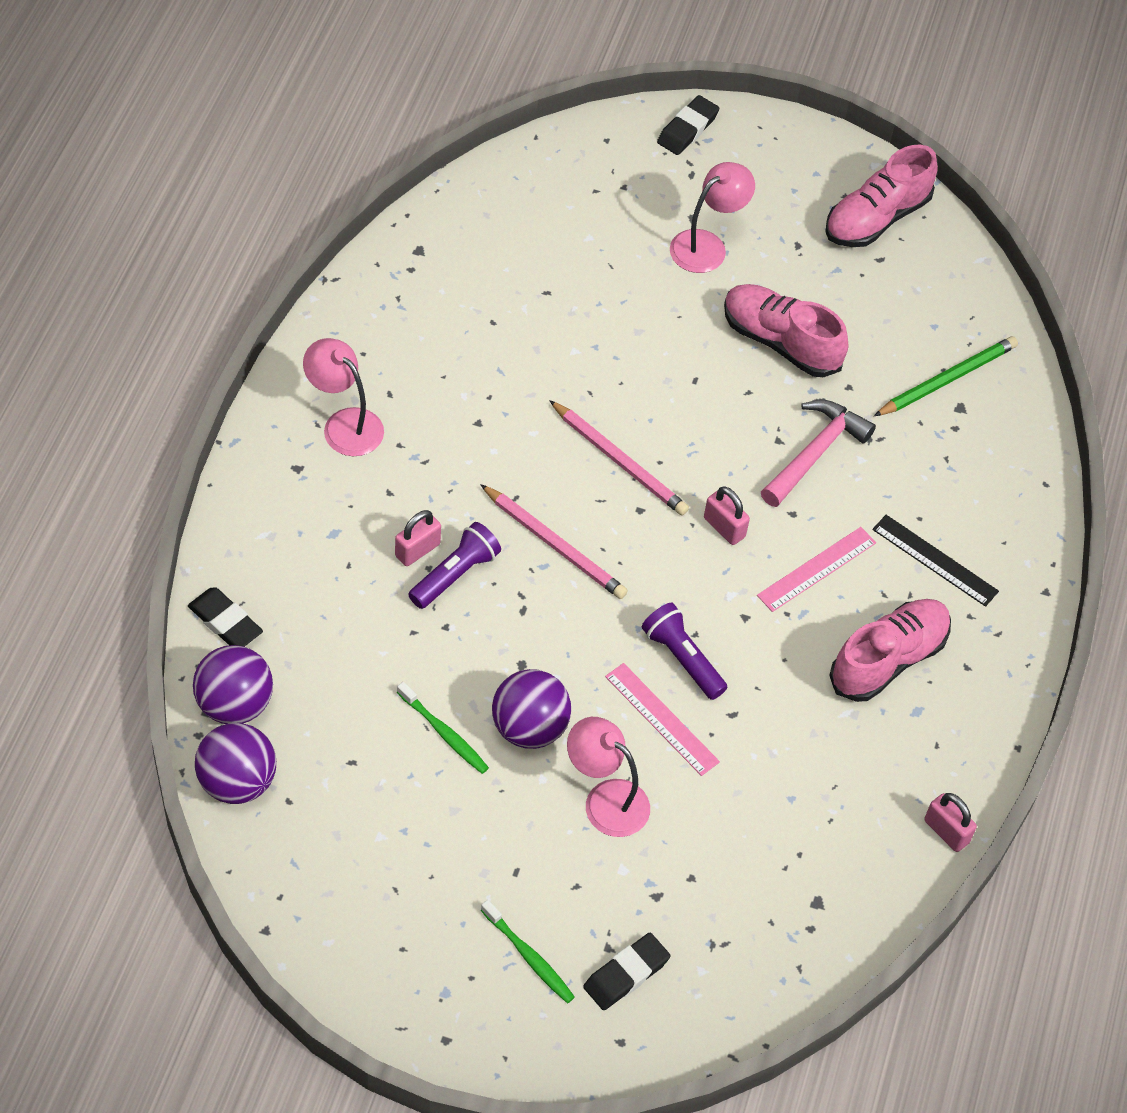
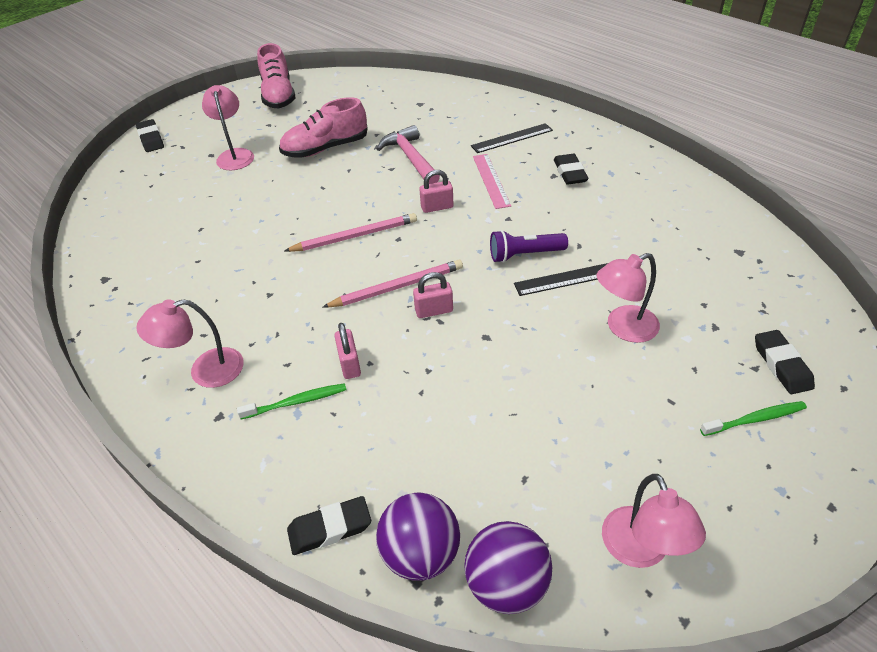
camera: 55 degrees left, 10 degrees down
(319, 881) = (640, 551): none -> pink lamp
(444, 733) = (525, 404): green toothbrush -> green toothbrush (297, 402)
(455, 574) = (385, 349): purple flashlight -> none
(529, 728) = (543, 350): purple ball -> none
(662, 719) = (567, 278): pink ruler -> black ruler
(888, 659) = (570, 173): pink shoe -> black eraser
(946, 831) = (700, 186): pink padlock -> pink padlock (434, 311)
(947, 379) = (399, 102): green pencil -> none

